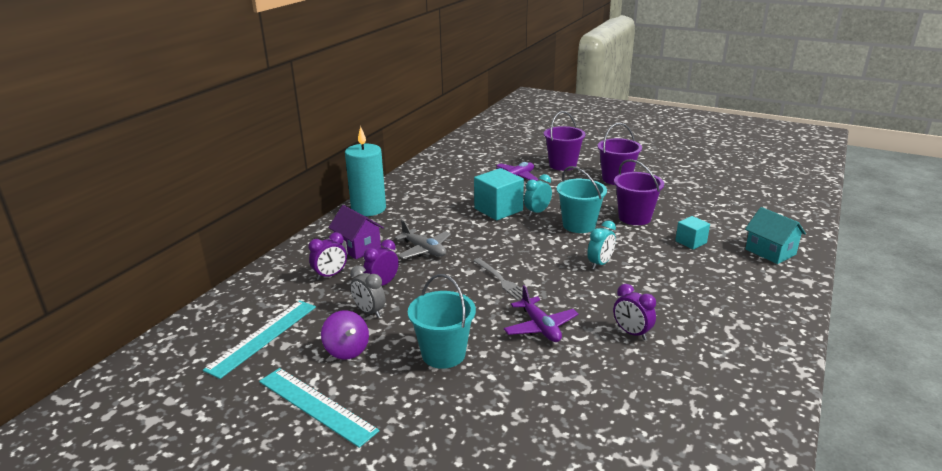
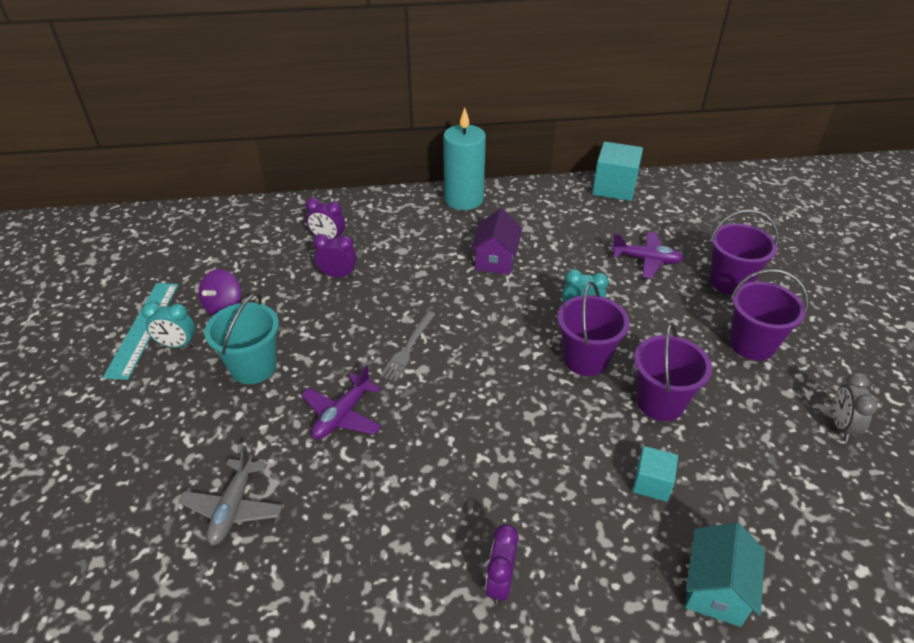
camera: 55 degrees right, 15 degrees up
(263, 337) = (214, 254): turquoise ruler -> none
(358, 247) = (387, 230): purple house -> purple house (495, 259)
(369, 312) = (288, 290): grey clock -> grey clock (841, 426)
(424, 250) = (419, 270): grey plane -> grey plane (233, 508)
(498, 209) = (554, 281): turquoise cube -> turquoise cube (614, 188)
(579, 225) = (585, 359): turquoise bucket -> purple bucket
(600, 264) = (511, 413): turquoise clock -> turquoise clock (177, 344)
(631, 333) = (383, 496): purple clock -> purple clock (500, 583)

